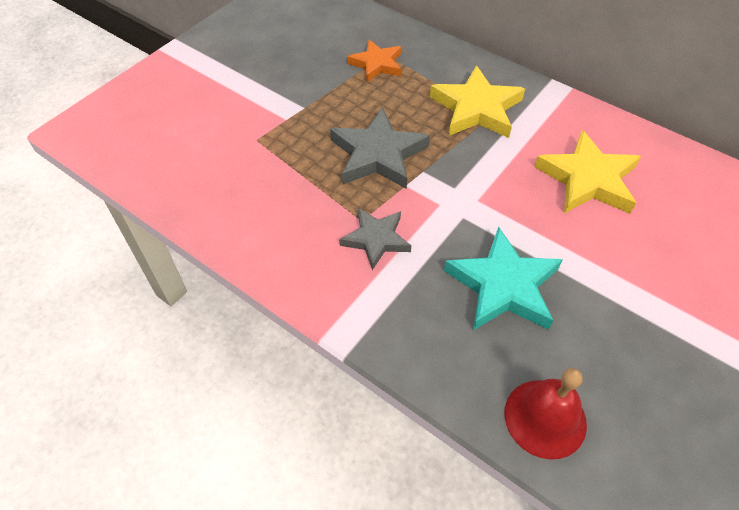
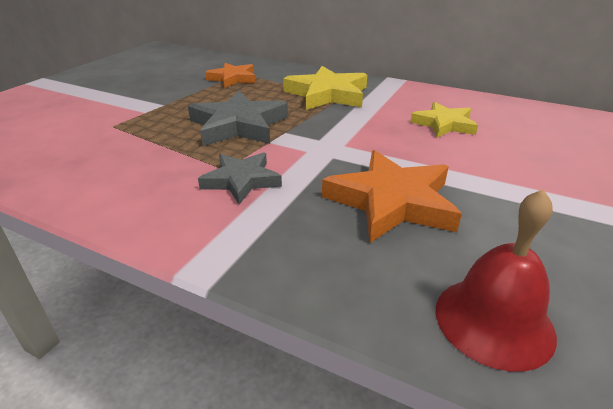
camera: 10 degrees left, 20 degrees down
(503, 286) = (391, 202): turquoise star -> orange star
(588, 179) = (444, 124): yellow star -> yellow star, size x0.64

